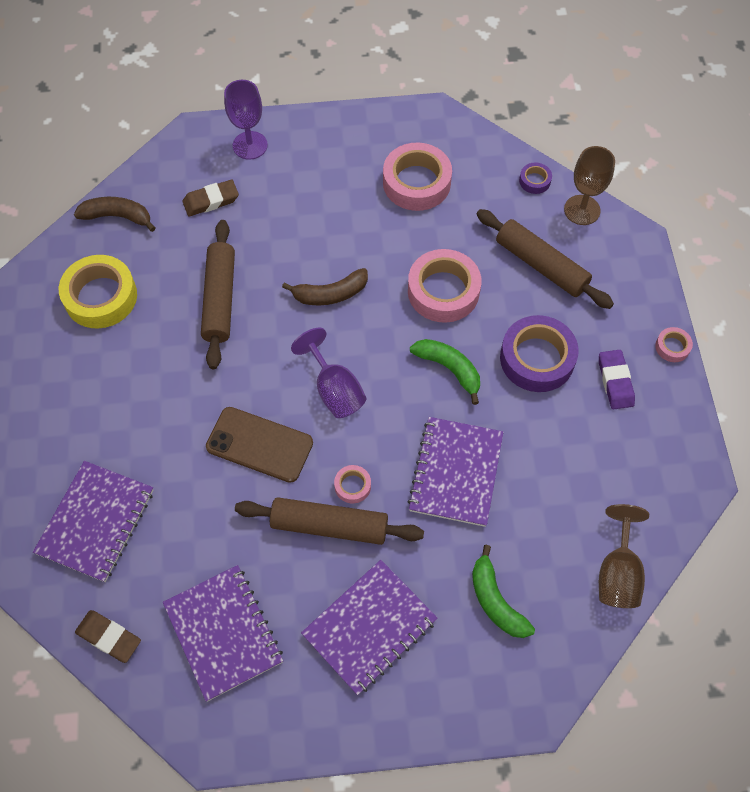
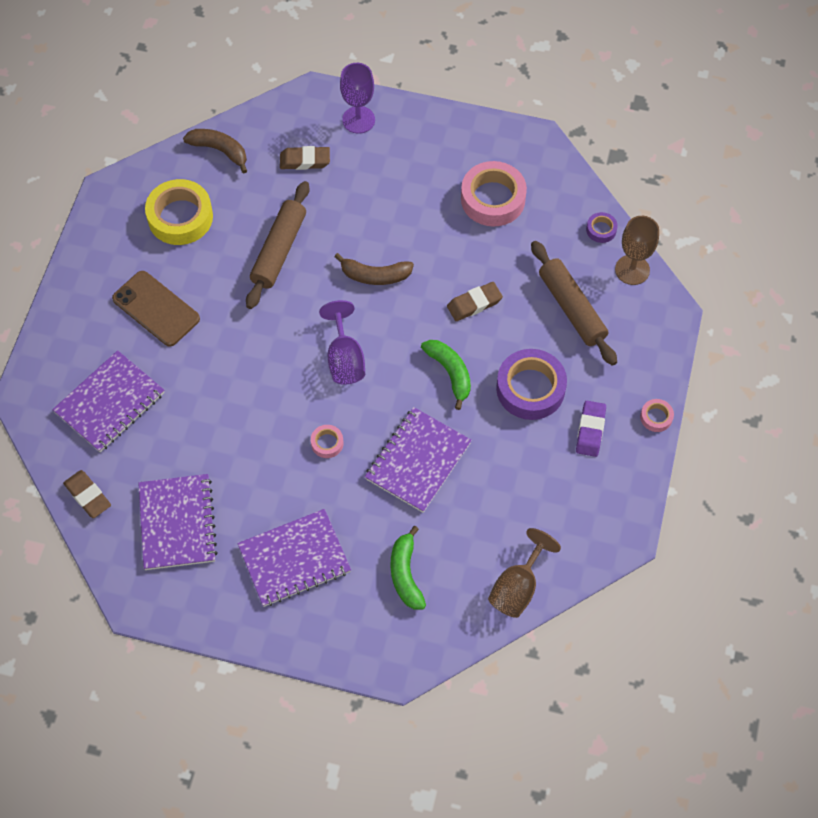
camera: 20 degrees right, 0 degrees up
(259, 444) = (264, 384): brown phone -> brown phone (156, 309)
(329, 526) = (295, 469): brown rolling pin -> none
(443, 291) = (474, 304): pink tape -> brown eraser

